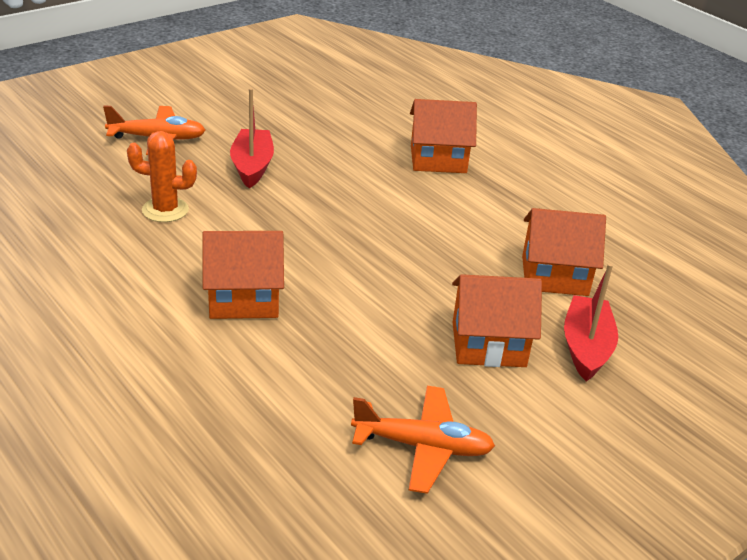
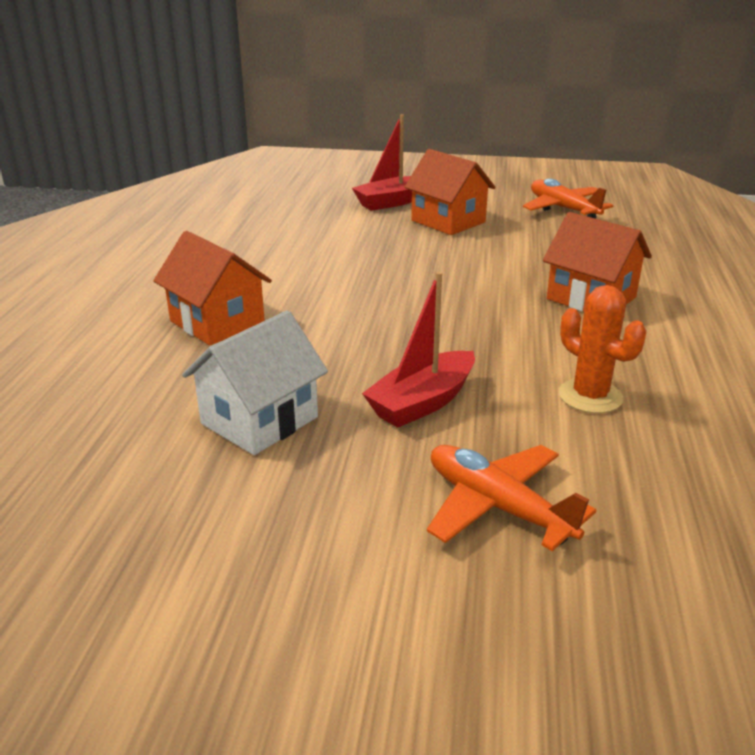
camera: 130 degrees left, 5 degrees down
(313, 126) = (259, 420): none -> white house
(554, 276) = (330, 227): orange house -> none

